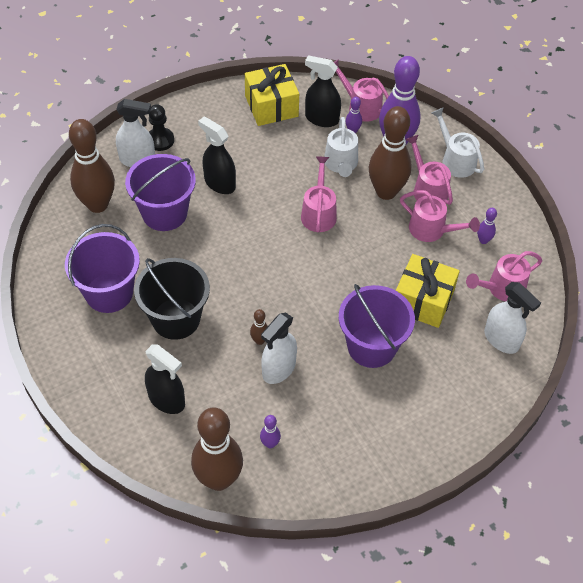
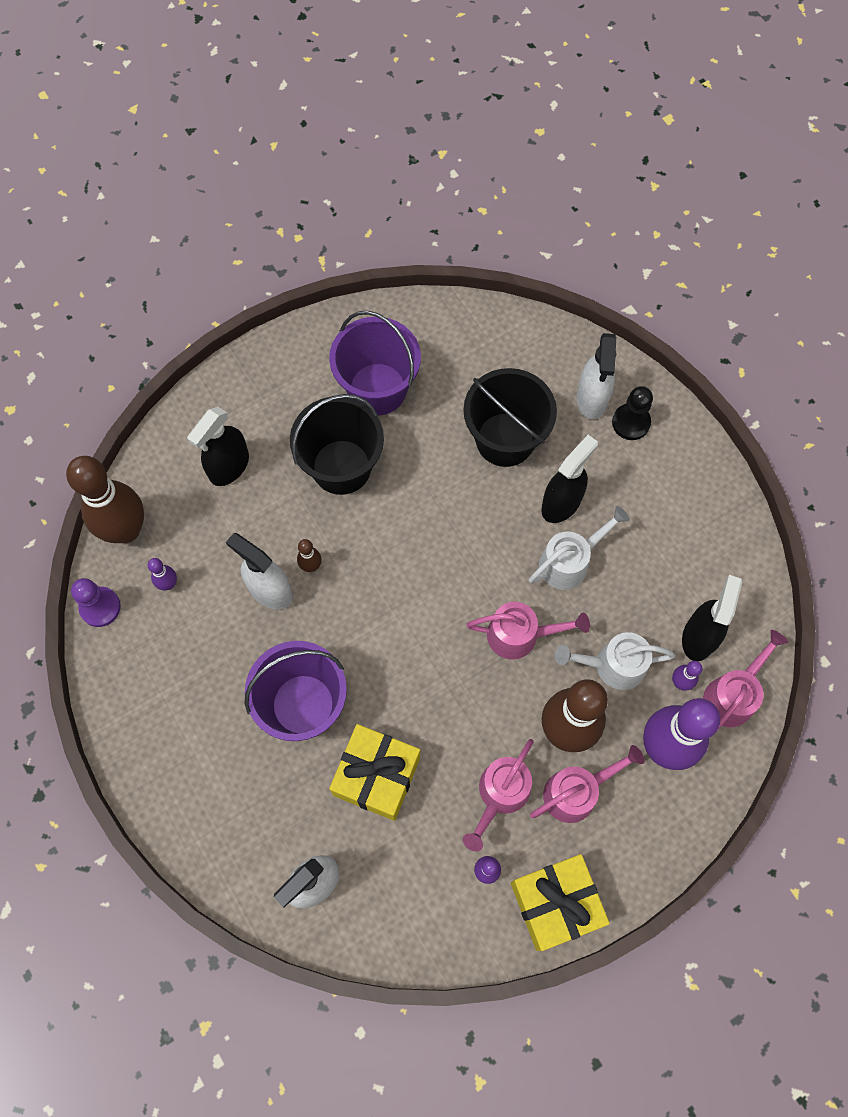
camera: 90 degrees right, 15 degrees up
(97, 204) = (513, 360): brown bowling pin -> none
(164, 213) = (505, 439): purple bucket -> black bucket
(271, 106) = (715, 565): yellow gift -> yellow gift (555, 903)
(289, 497) = (100, 607): none -> purple pawn
(455, 160) = (639, 837): white watering can -> white watering can (570, 561)
(501, 289) = (400, 891): pink watering can -> none

